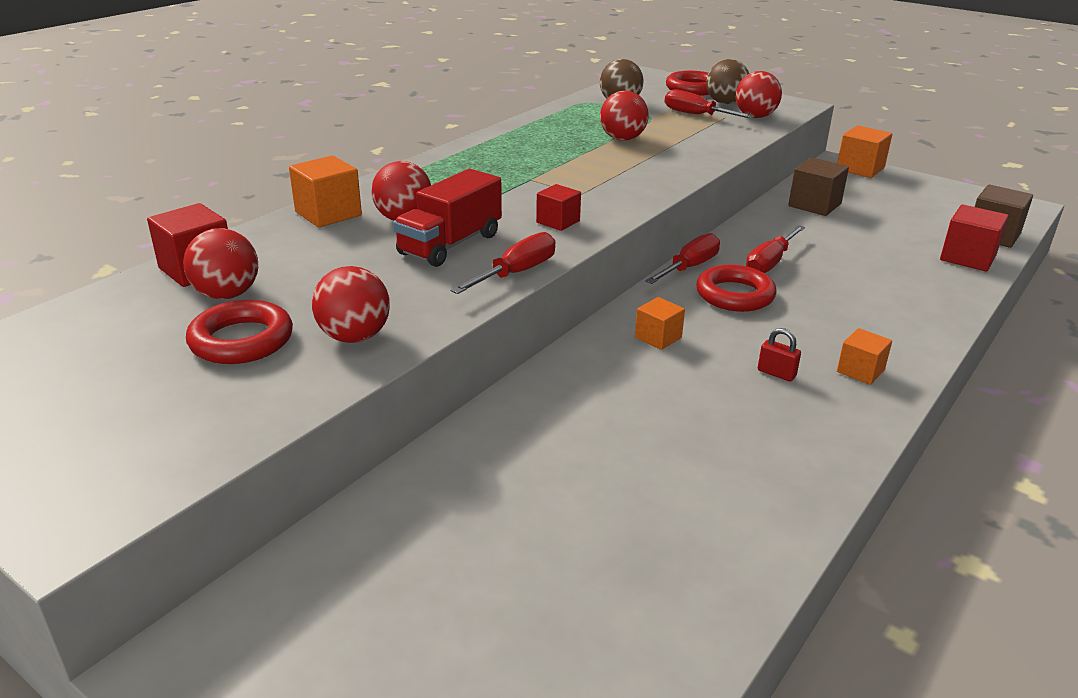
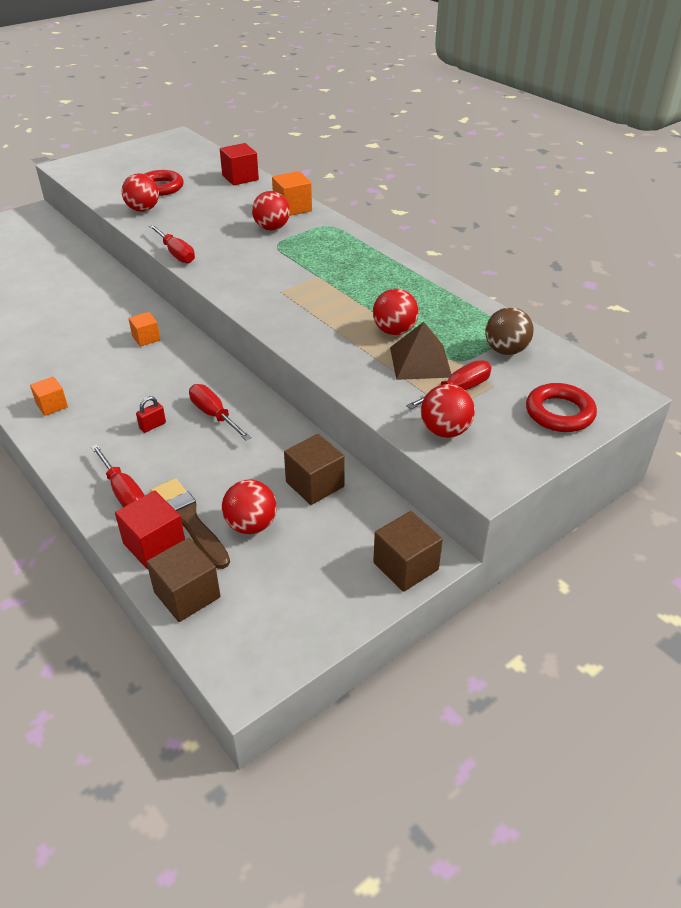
camera: 105 degrees right, 10 degrees up
(227, 295) = (207, 184): red ball -> red ball (251, 525)
(450, 244) = (226, 239): red truck -> none
(558, 222) = (237, 276): red cube -> none
(666, 128) = (420, 362): none -> brown pyramid
(689, 267) = (228, 373): red screwdriver -> red screwdriver (123, 492)
(725, 103) = (499, 423): brown ball -> none
(735, 295) = (176, 382): red ring -> none
(776, 373) = (76, 371): red padlock -> red padlock (152, 426)
(860, 169) = (405, 566): orange cube -> brown cube
(922, 249) = (188, 520): none -> brown brush

